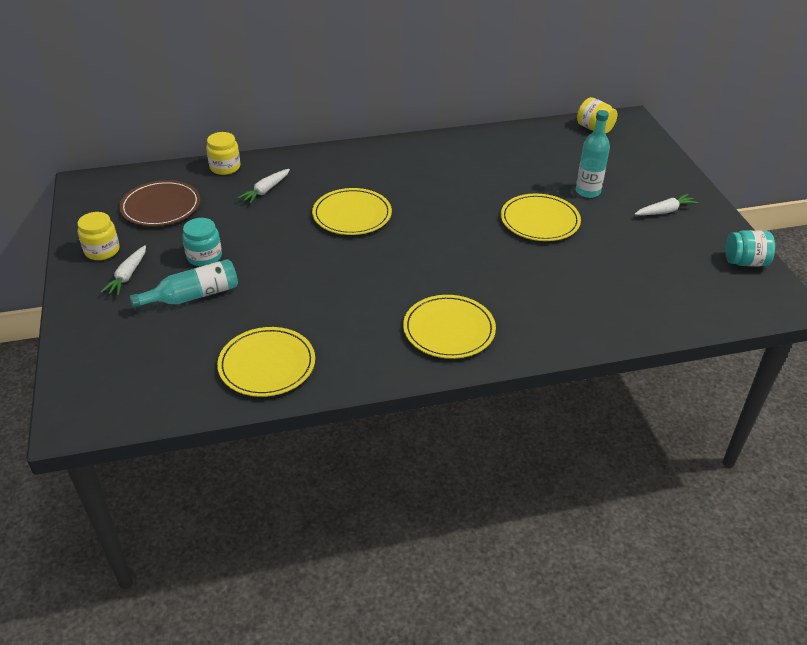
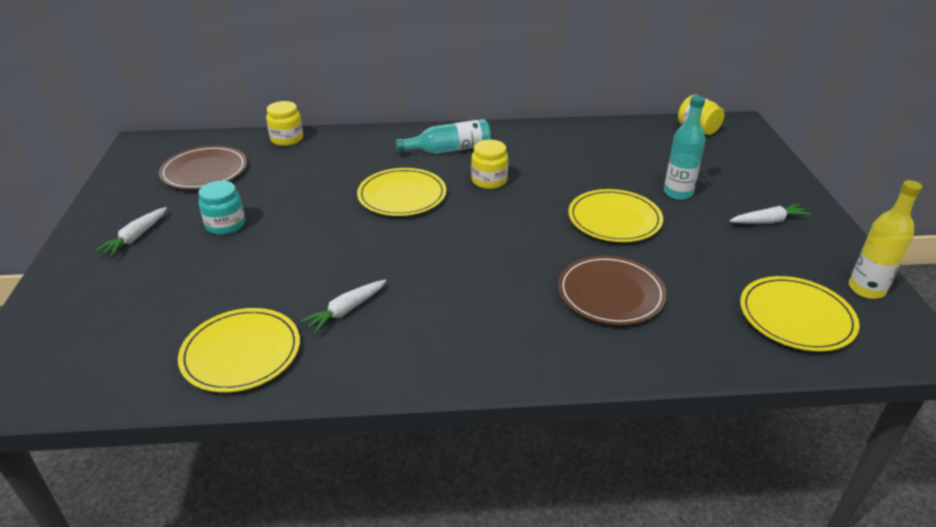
camera: 10 degrees right, 5 degrees down
(102, 251) = (123, 209): yellow jar -> yellow jar (489, 181)
(193, 296) = (194, 265): turquoise bottle -> turquoise bottle (449, 149)
(266, 190) = (319, 164): white carrot -> white carrot (346, 310)
(449, 329) = (472, 334): yellow plate -> yellow plate (796, 316)
(550, 285) = (610, 293): none -> brown plate
(745, 262) = (866, 289): turquoise jar -> yellow bottle

